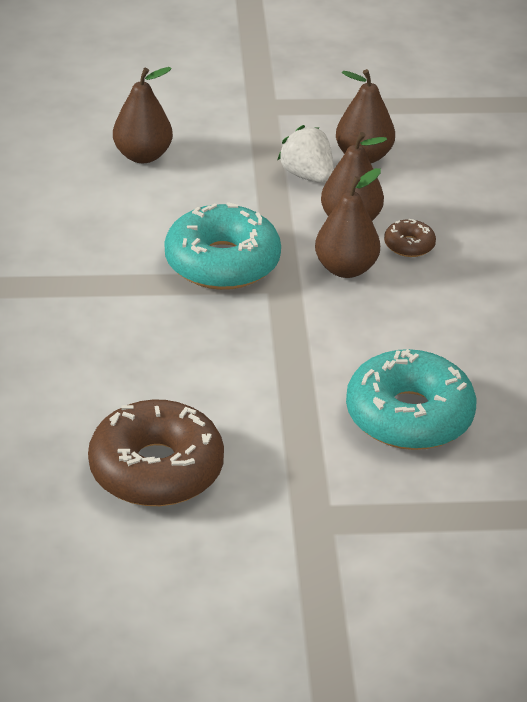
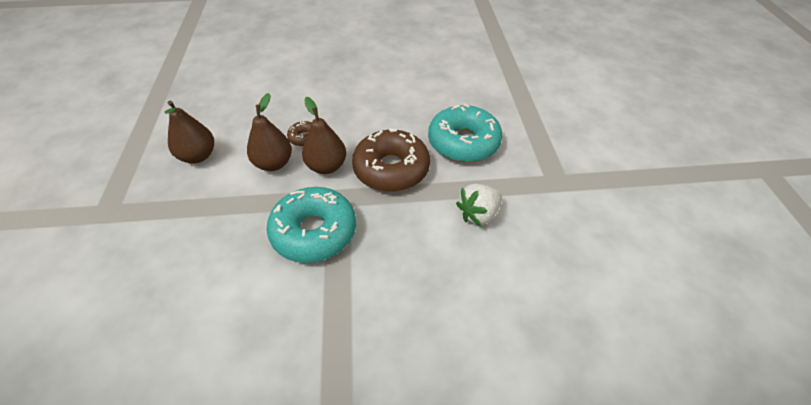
camera: 90 degrees left, 10 degrees up
(143, 156) = (150, 295): brown pear -> none
(156, 469) = (540, 260): brown donut -> brown donut (391, 169)
(307, 176) = (214, 185): white strawberry -> white strawberry (478, 214)

